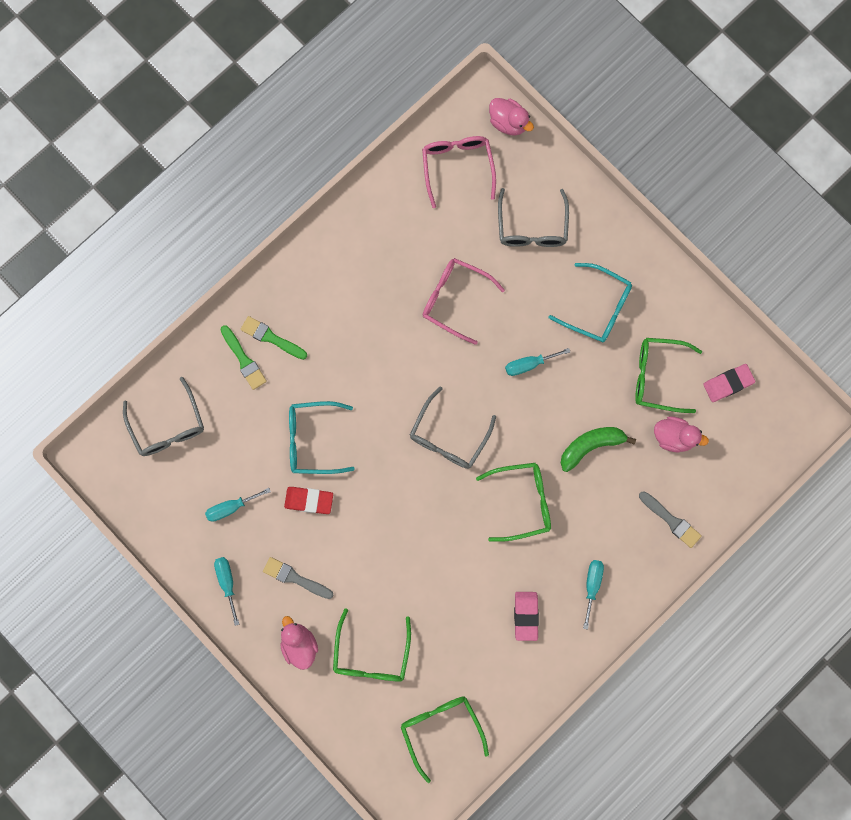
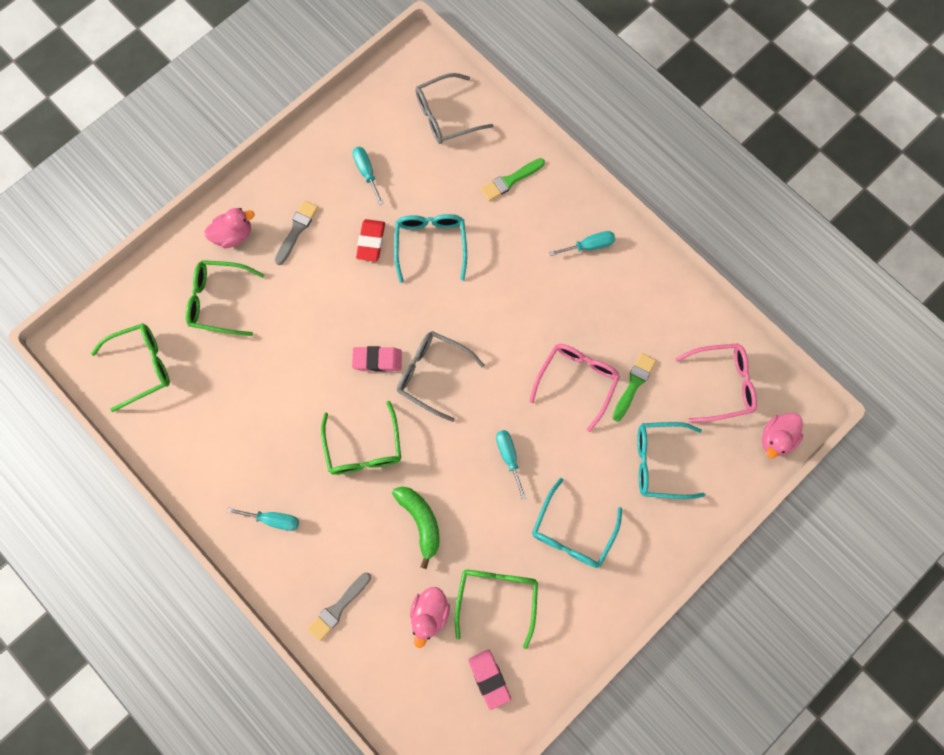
camera: 90 degrees right, 5 degrees down
(227, 582) = (295, 170): turquoise screwdriver -> turquoise screwdriver (589, 246)
(271, 338) = (533, 205): green brush -> green brush (633, 384)
(526, 616) = (246, 450): pink eraser -> pink eraser (377, 360)
(532, 227) = (659, 462): grey glasses -> turquoise glasses

